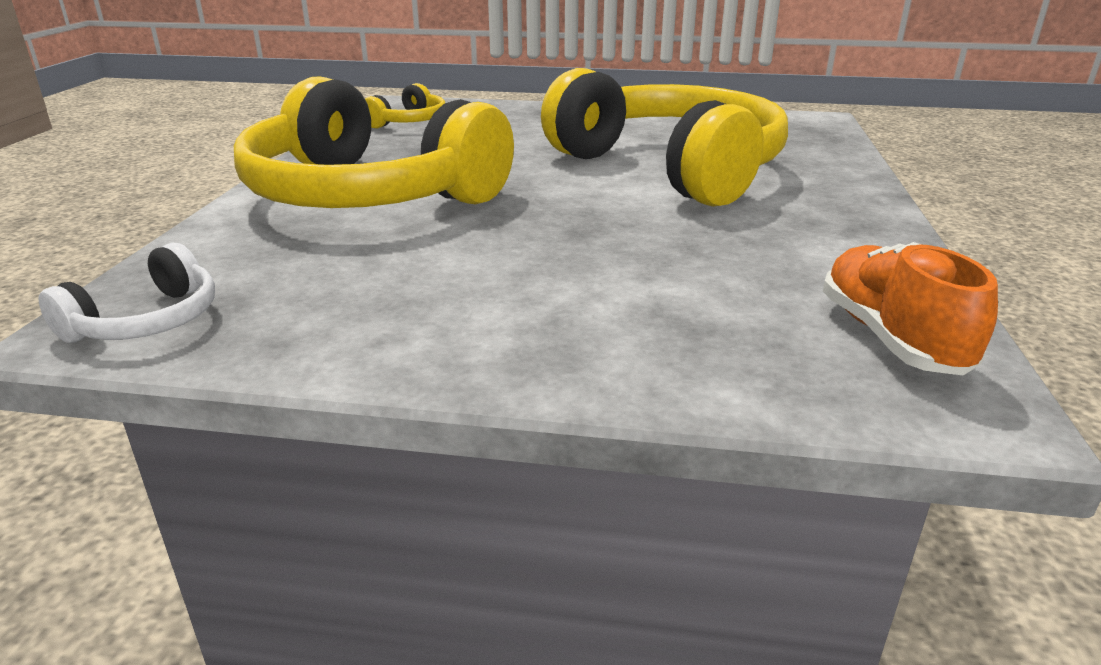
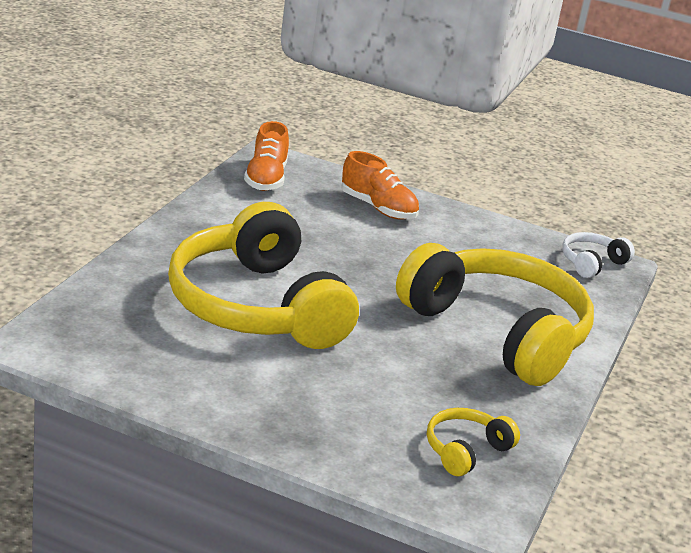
camera: 170 degrees left, 0 degrees up
(620, 331) = (378, 208): none -> orange shoe

